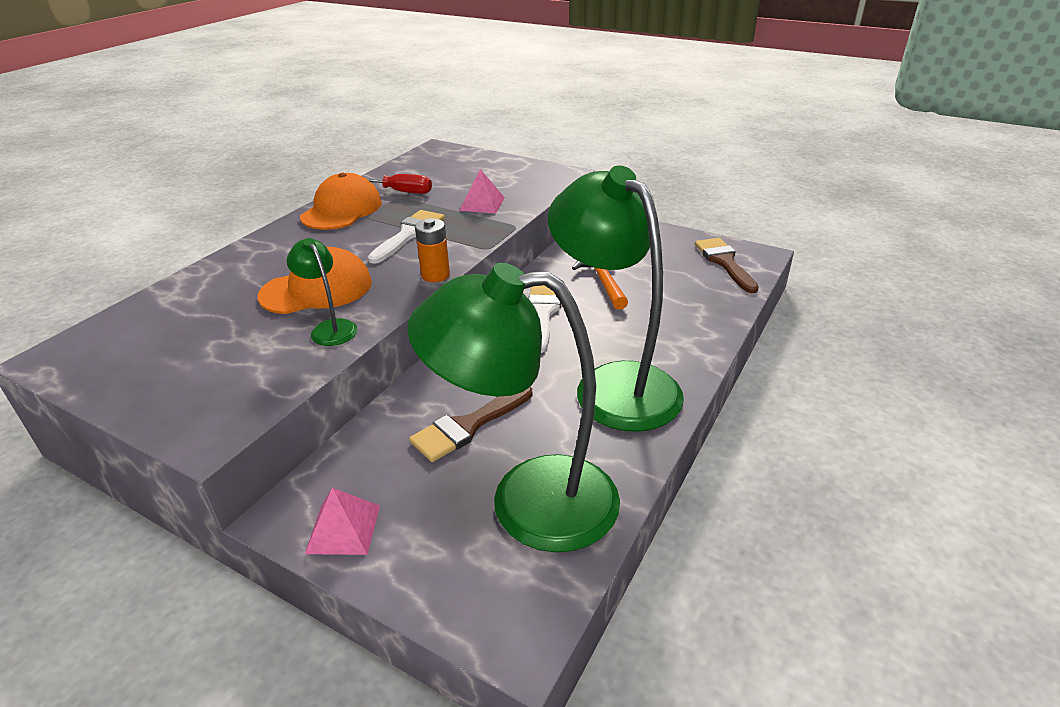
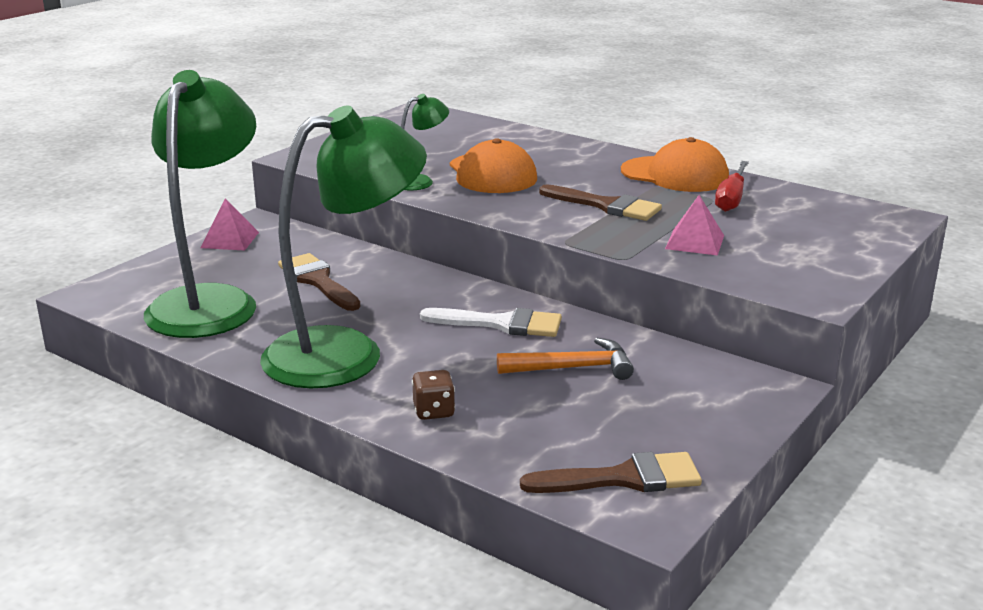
camera: 95 degrees right, 10 degrees down
(409, 234) = (606, 206): white brush -> brown brush
(435, 275) = (505, 218): orange battery -> none
(685, 331) = (434, 411): none -> brown dice

